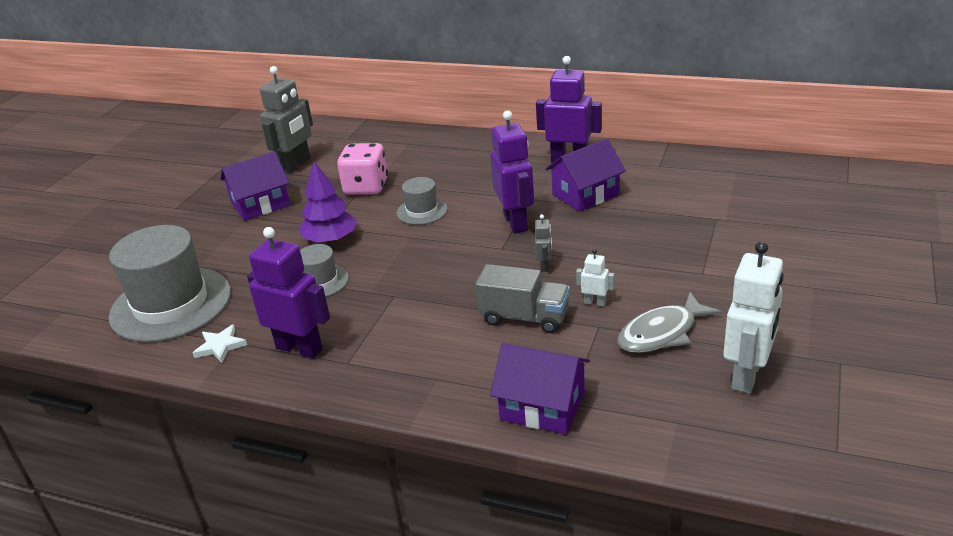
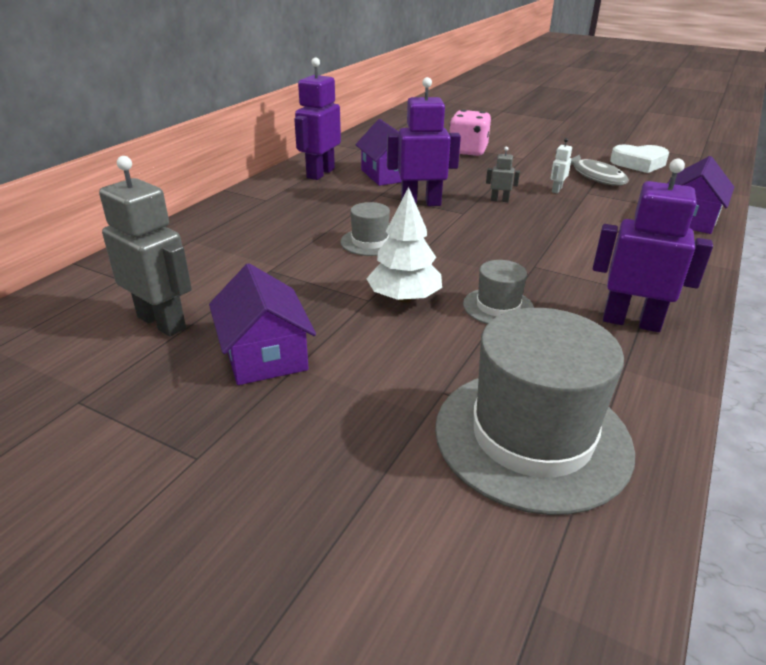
camera: 85 degrees left, 0 degrees up
(220, 346) = (633, 381): white star -> none
(299, 348) = (631, 322): purple robot -> purple robot turned 75 degrees clockwise
(331, 240) = (404, 298): purple tree -> white tree
(366, 187) = (284, 271): pink dice -> pink dice (467, 151)
(524, 317) = (575, 214): grey truck -> none
(747, 375) = (639, 163): white robot -> white heart

